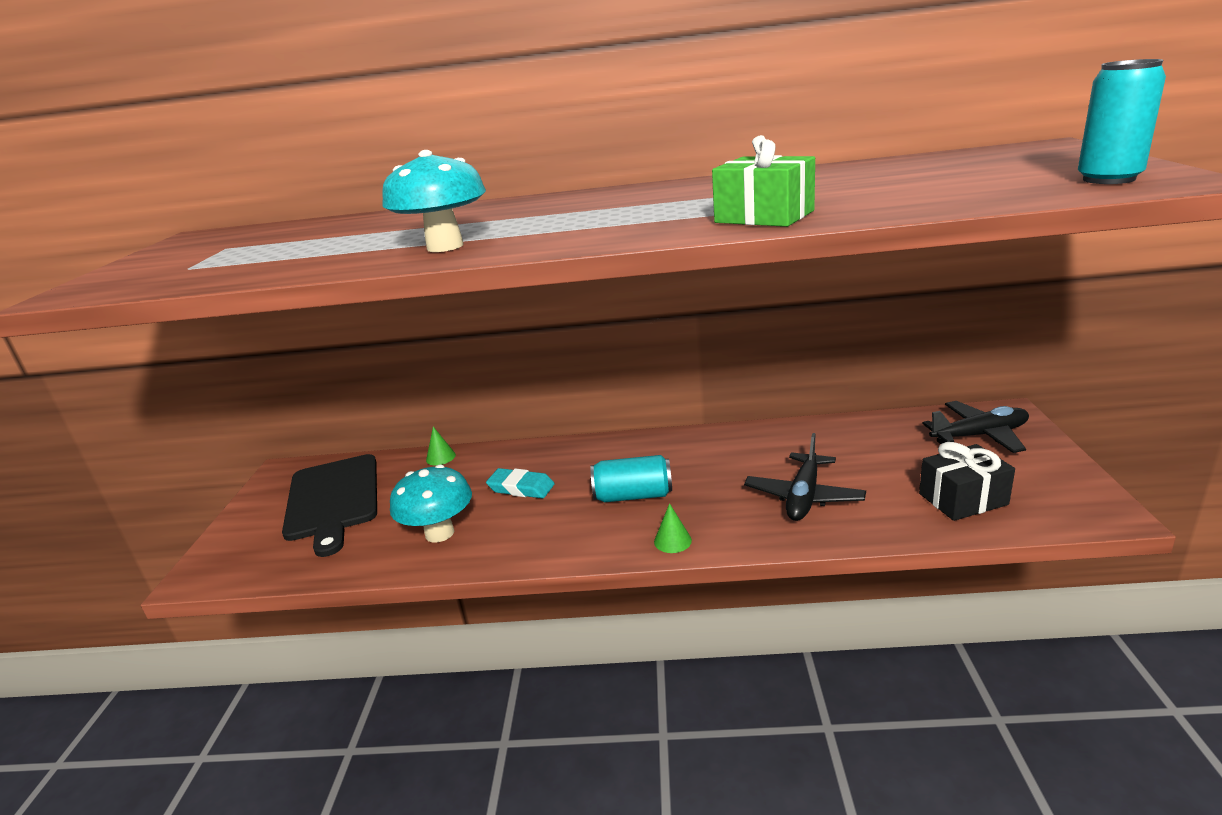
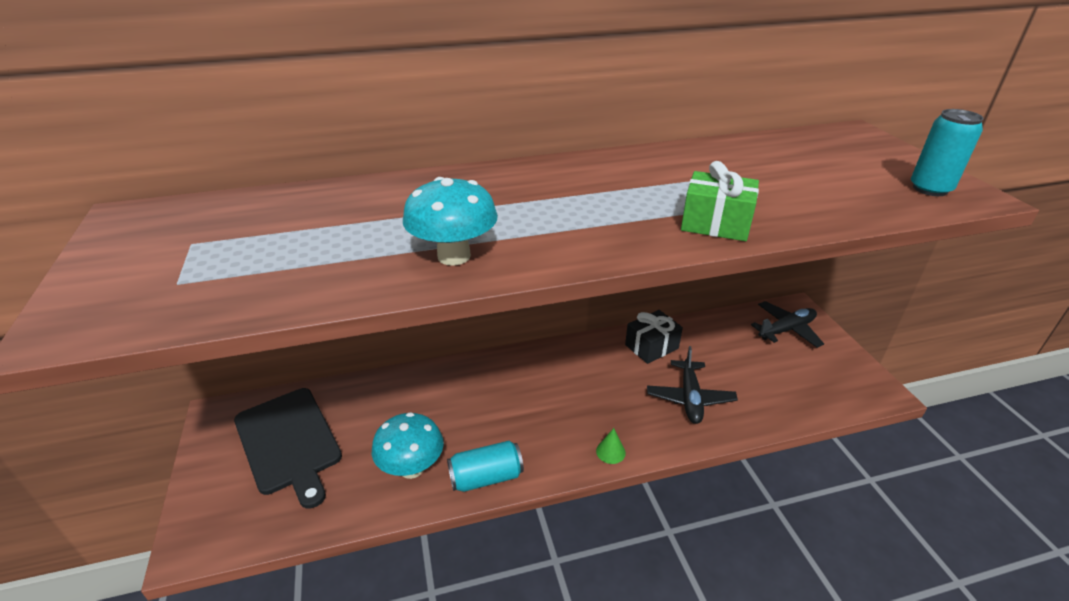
camera: 20 degrees left, 10 degrees up
(440, 457) = (373, 384): green cone -> none
(521, 488) = (463, 411): turquoise eraser -> none
(633, 495) = (561, 410): turquoise can -> turquoise can (486, 477)
(963, 499) = (795, 389): black gift -> black gift (651, 346)

